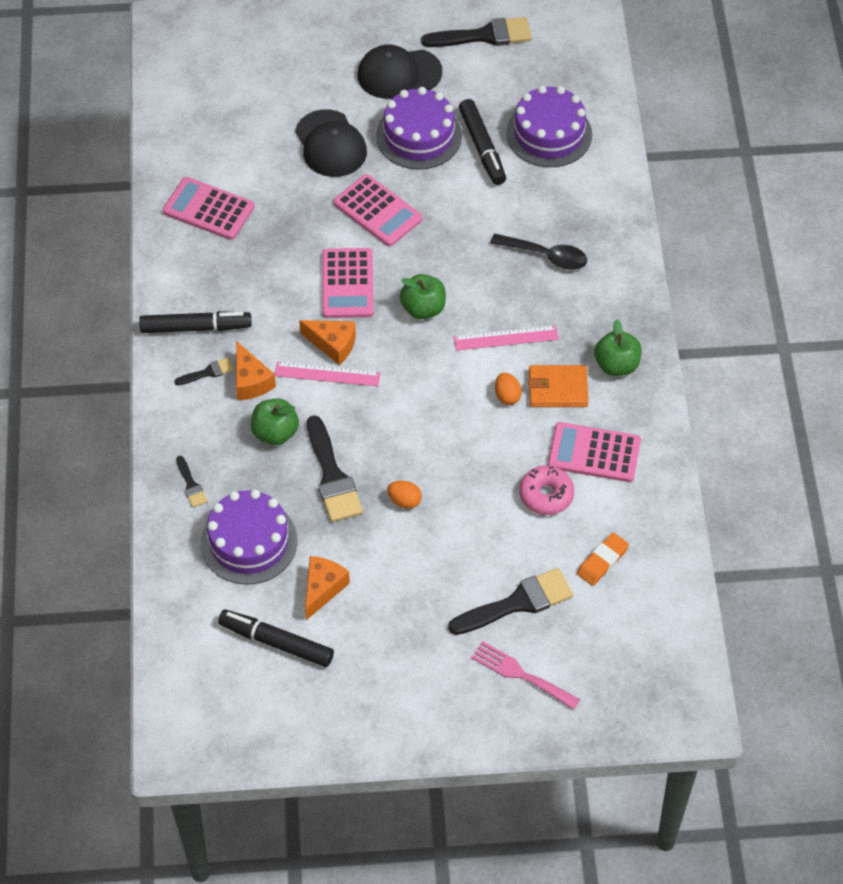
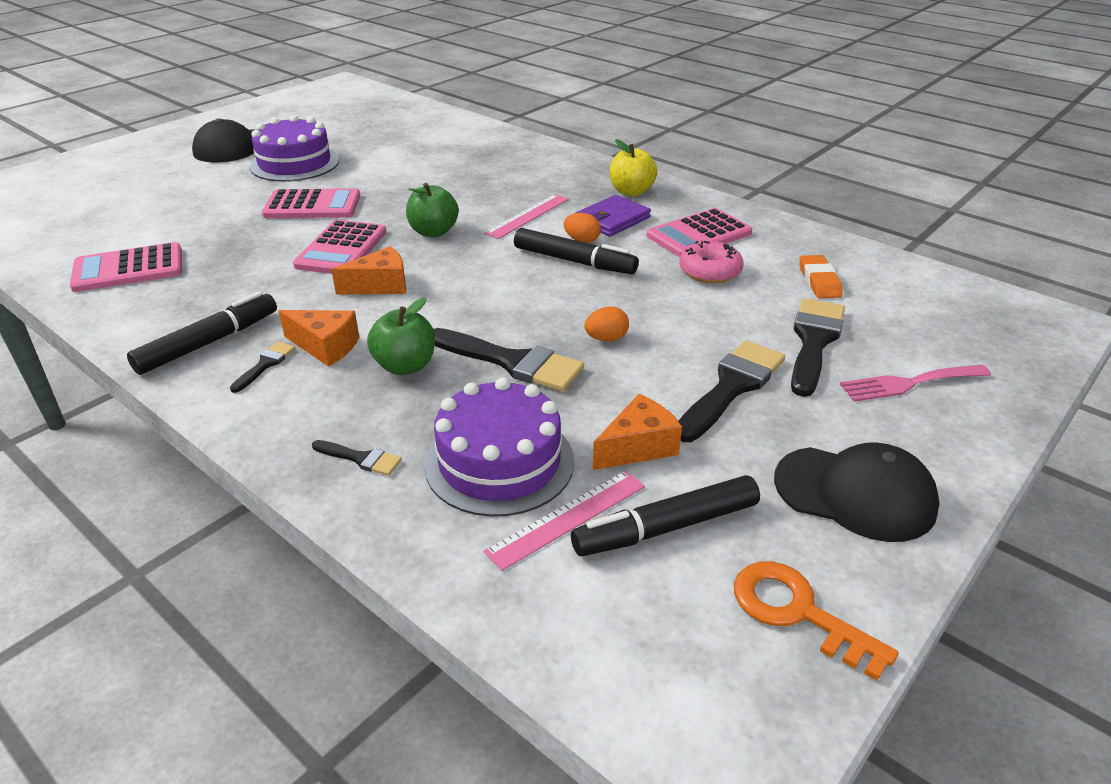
camera: 45 degrees left, 20 degrees down
(275, 726) = (797, 612): none -> orange key
(322, 589) = (638, 447): orange cheese -> orange cheese turned 75 degrees clockwise
(327, 374) = (402, 304): pink ruler -> pink ruler (567, 518)
(330, 144) = (217, 193): black cap -> black cap (855, 493)
(347, 284) = (342, 249): pink calculator -> pink calculator turned 60 degrees clockwise
(482, 147) = (357, 150): black marker -> black marker (574, 261)
(484, 35) = (283, 113): black brush -> black brush (731, 387)
(546, 256) = (489, 171): black spoon -> none
(549, 134) = (400, 129): purple cake -> none
(558, 388) = (612, 219): orange wallet -> purple wallet
(616, 365) = (631, 191): green apple -> yellow apple

